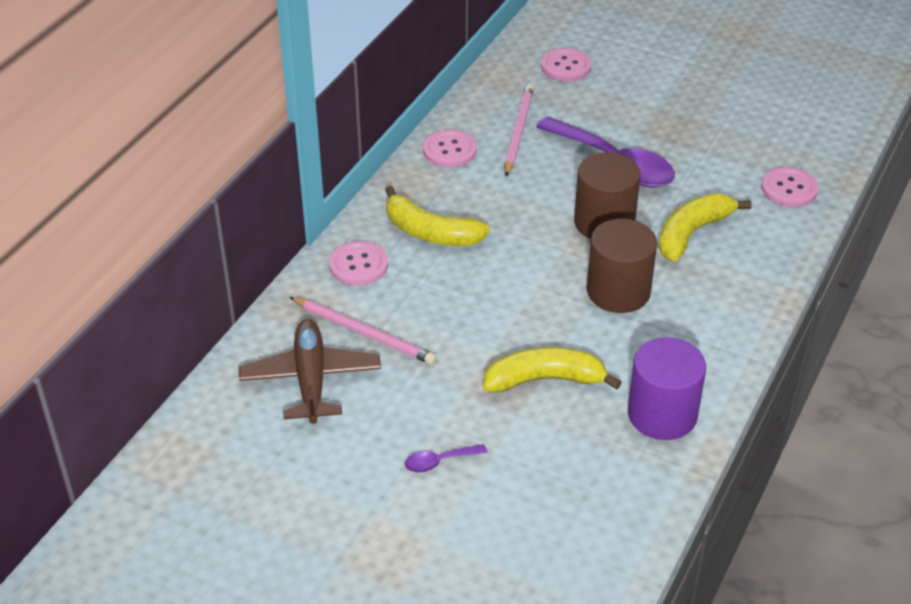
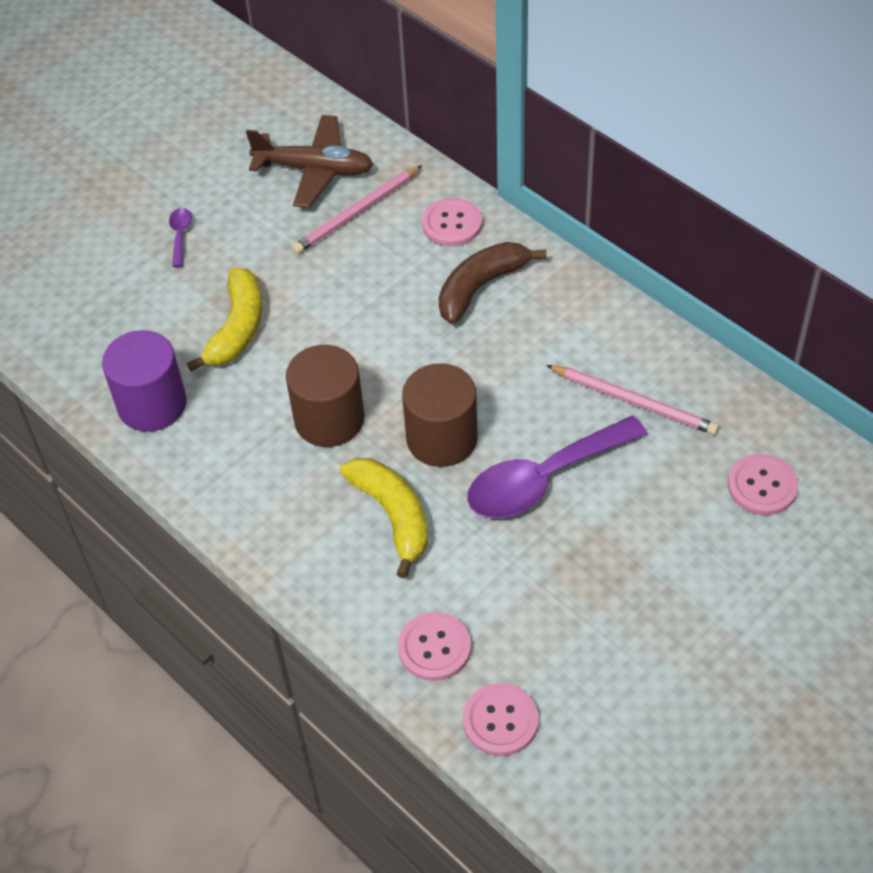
camera: 110 degrees right, 10 degrees up
(430, 232) = (480, 287): yellow banana -> brown banana
(449, 150) = (616, 331): pink button -> pink button (500, 721)

